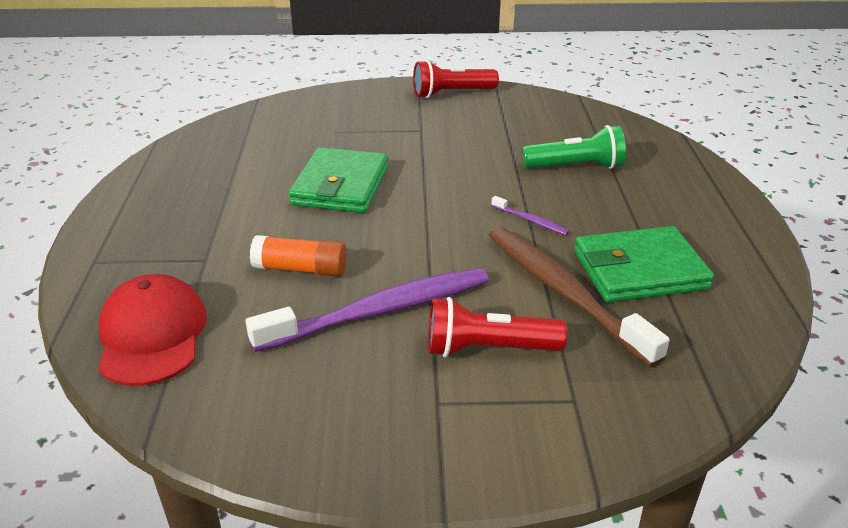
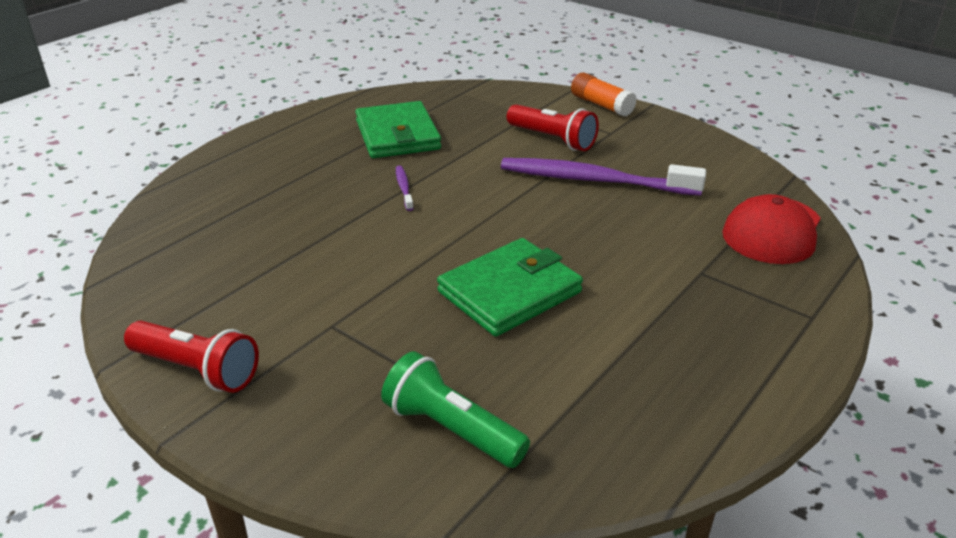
camera: 140 degrees left, 0 degrees up
(301, 269) = (624, 229): orange glue stick -> orange glue stick (601, 105)
(564, 292) = (464, 144): brown toothbrush -> none
(576, 167) = (283, 211): green flashlight -> green flashlight (451, 429)
(639, 270) = (397, 135): green wallet -> green wallet turned 45 degrees clockwise

